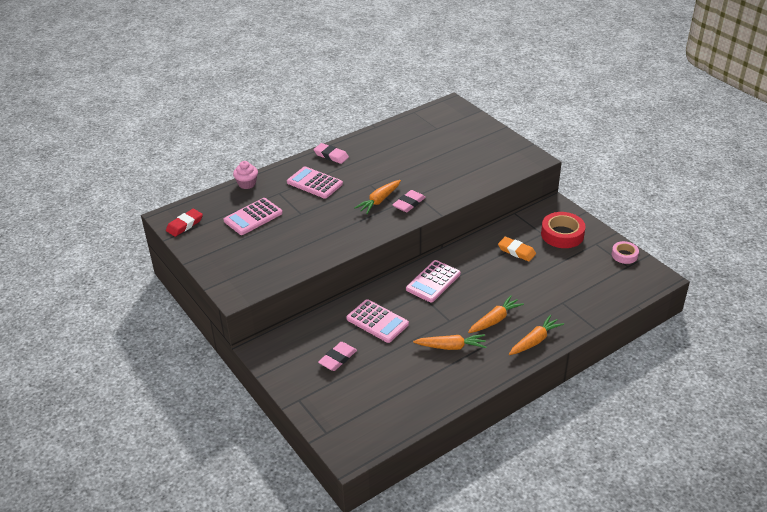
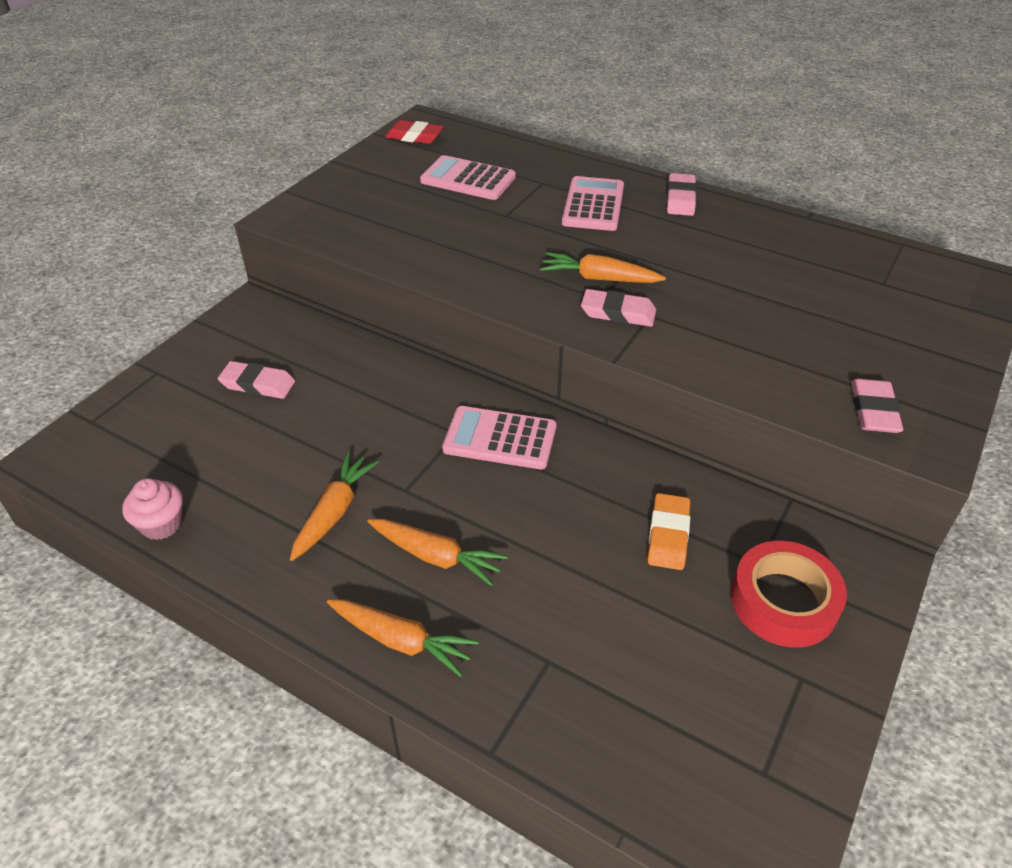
camera: 65 degrees right, 5 degrees up
(247, 184) = (542, 152): pink cupcake -> pink cupcake (161, 524)
(377, 321) = (362, 401): pink calculator -> none
(451, 347) = (334, 512): orange carrot -> orange carrot turned 135 degrees counterclockwise
(510, 163) = (874, 410): none -> pink eraser
(624, 255) = (802, 754): pink tape -> none

